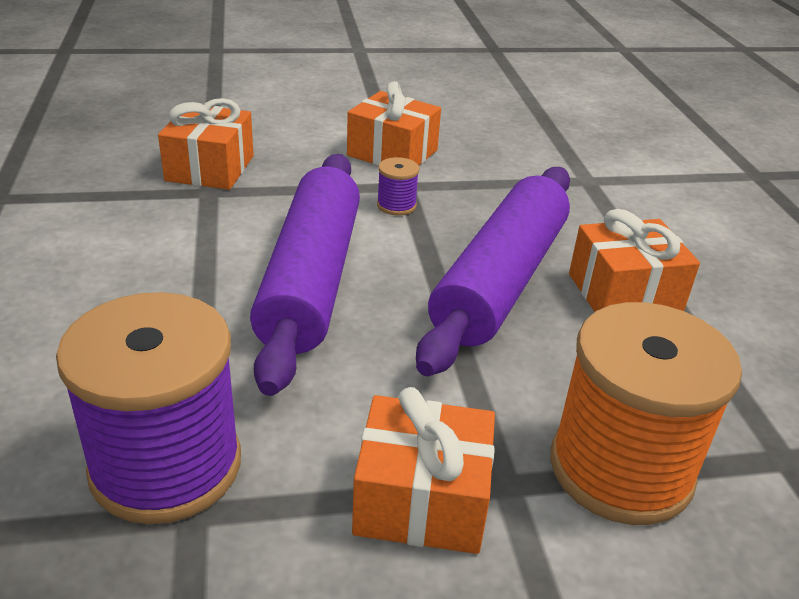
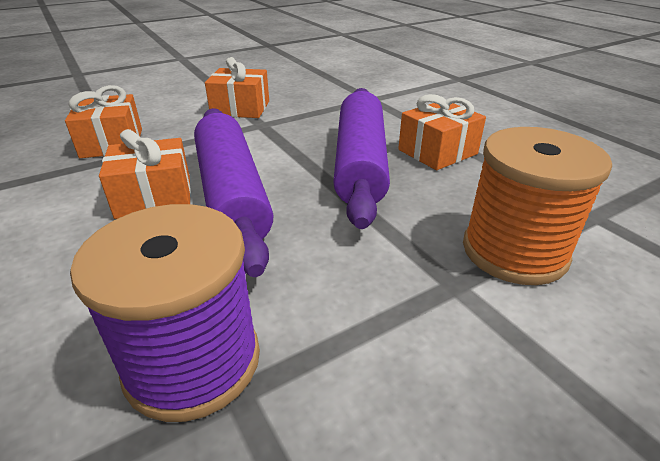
camera: 20 degrees left, 0 degrees up
(396, 205) = (263, 137): purple spool -> none
(421, 499) = (407, 315): orange gift -> orange gift (154, 197)

